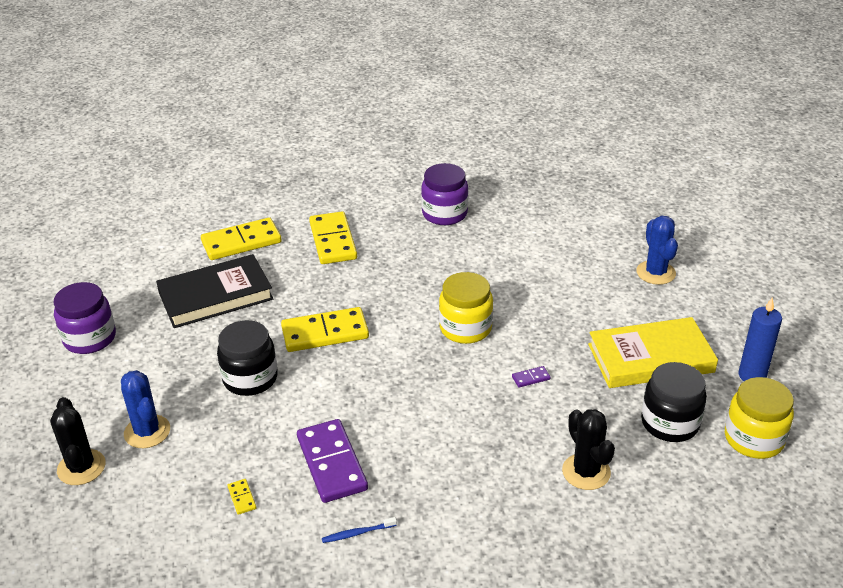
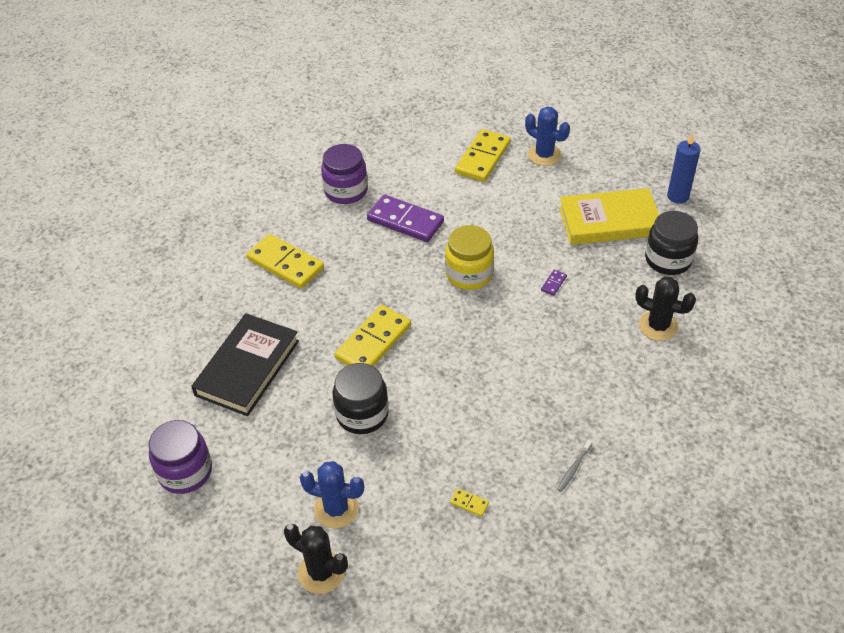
camera: 40 degrees left, 10 degrees up
(241, 242) = (209, 310): yellow domino -> yellow domino (483, 158)
(332, 463) = (499, 434): purple domino -> purple domino (405, 221)
(357, 533) = (573, 469): blue toothbrush -> grey toothbrush
(650, 358) = (609, 221): yellow book -> yellow book turned 45 degrees clockwise
(753, 439) = (722, 239): yellow jar -> none

